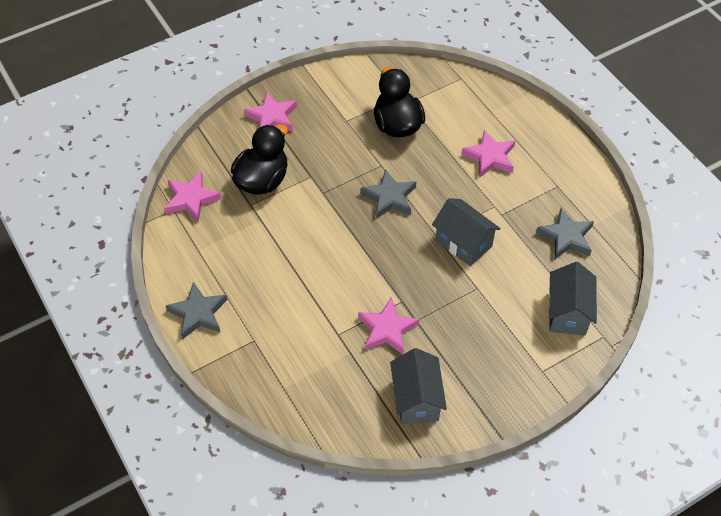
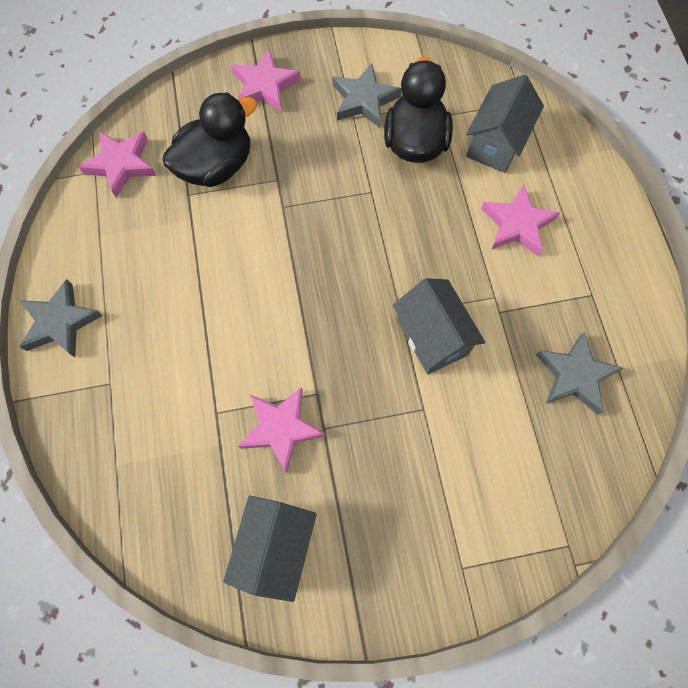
camera: 20 degrees right, 15 degrees up
(389, 197) = (363, 240): grey star -> grey star (364, 100)
(567, 312) = (532, 491): grey house -> grey house (496, 143)

